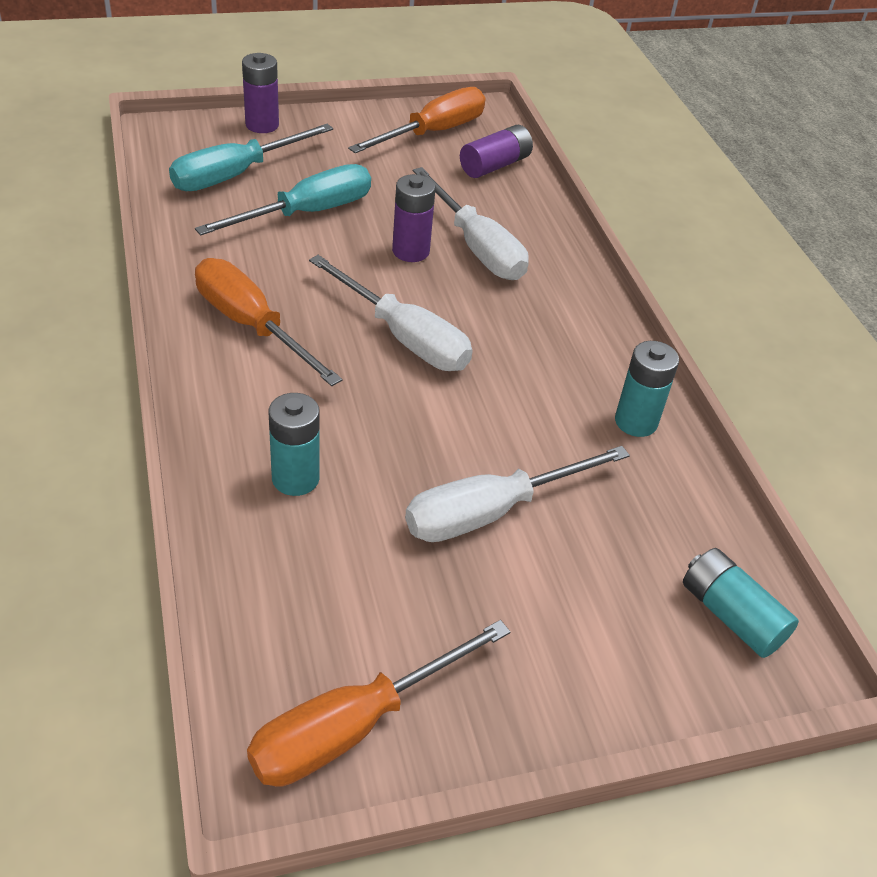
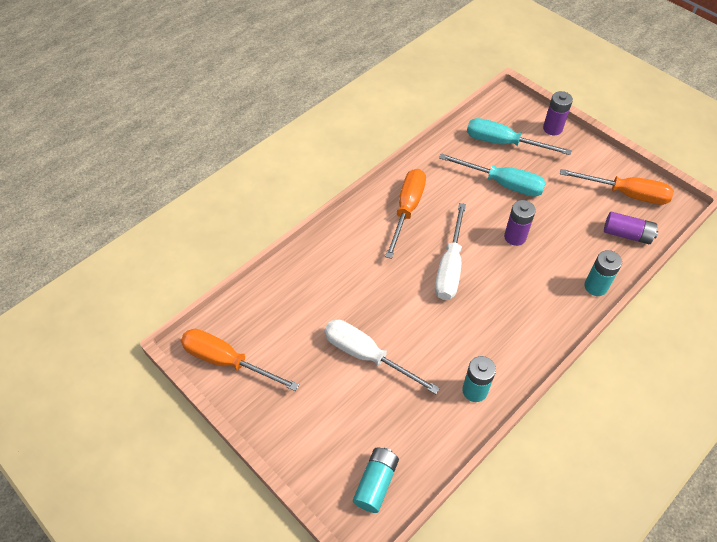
camera: 65 degrees right, 10 degrees up
(295, 478) = (332, 276): turquoise battery -> turquoise battery (595, 286)
(477, 247) = (546, 261): white screwdriver -> none

